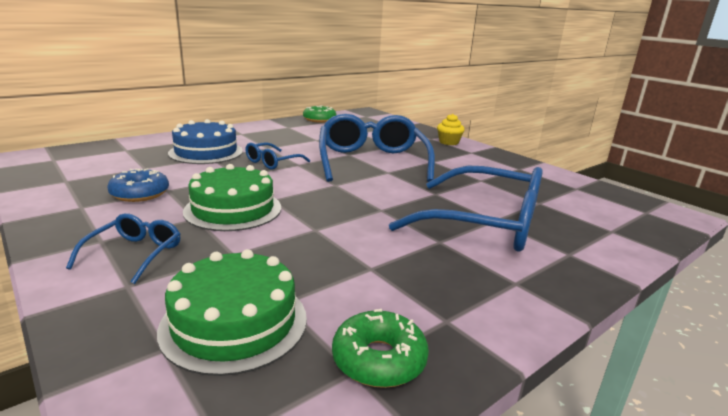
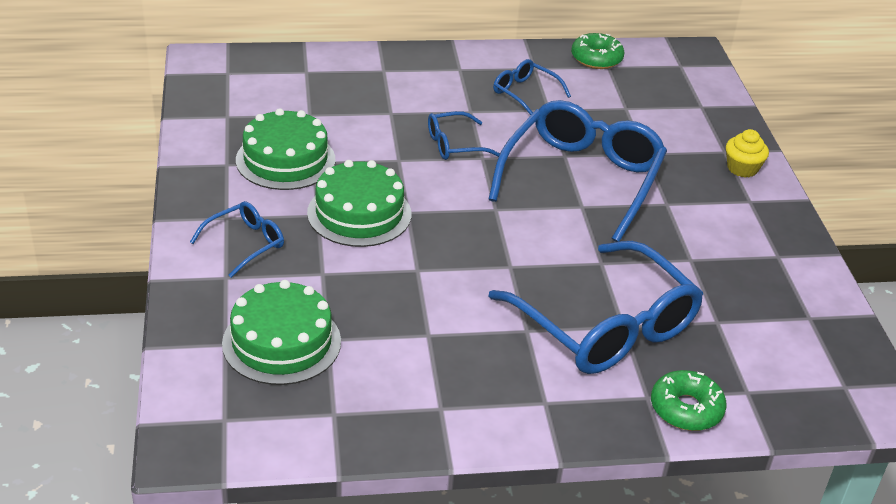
camera: 30 degrees right, 15 degrees up
(140, 193) = (285, 160): blue donut -> green cake
(206, 152) = (391, 101): blue cake -> none
(294, 136) = (524, 93): none -> blue glasses
(379, 359) = (359, 414): green donut -> green donut (686, 409)

